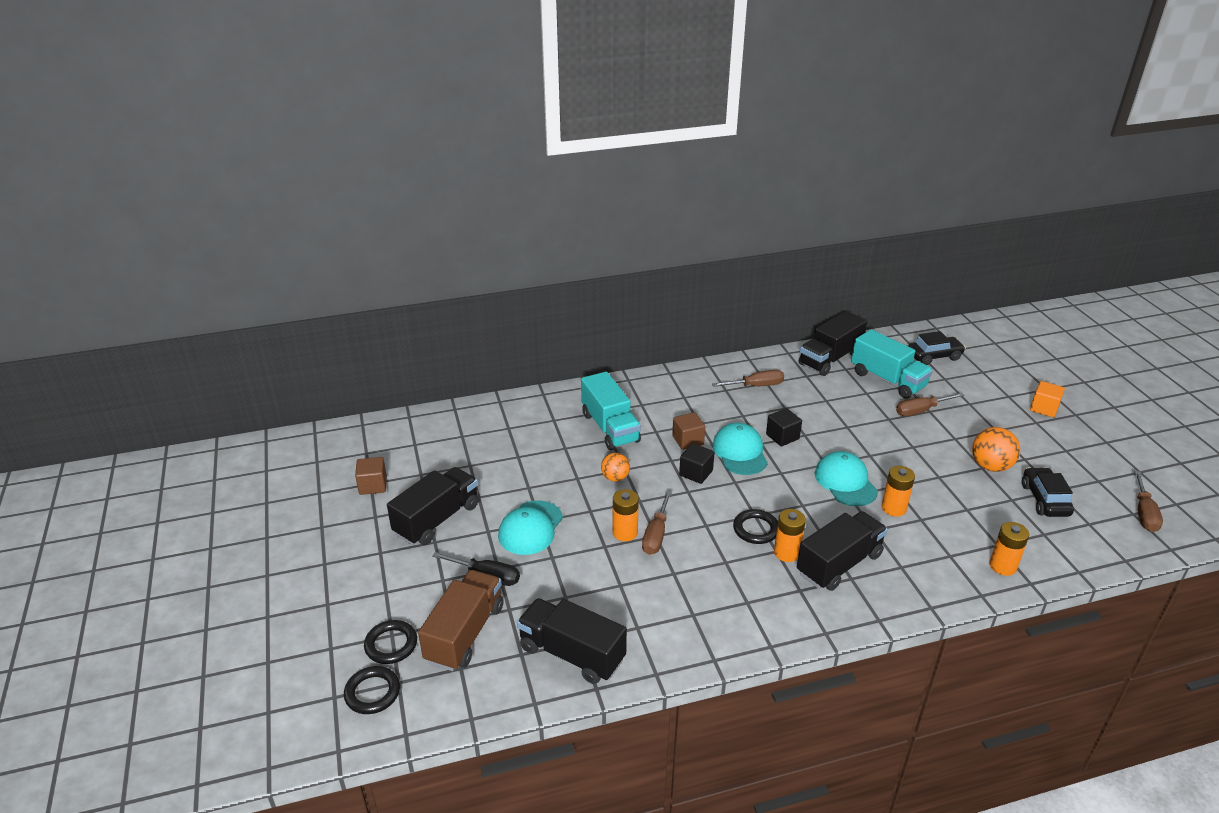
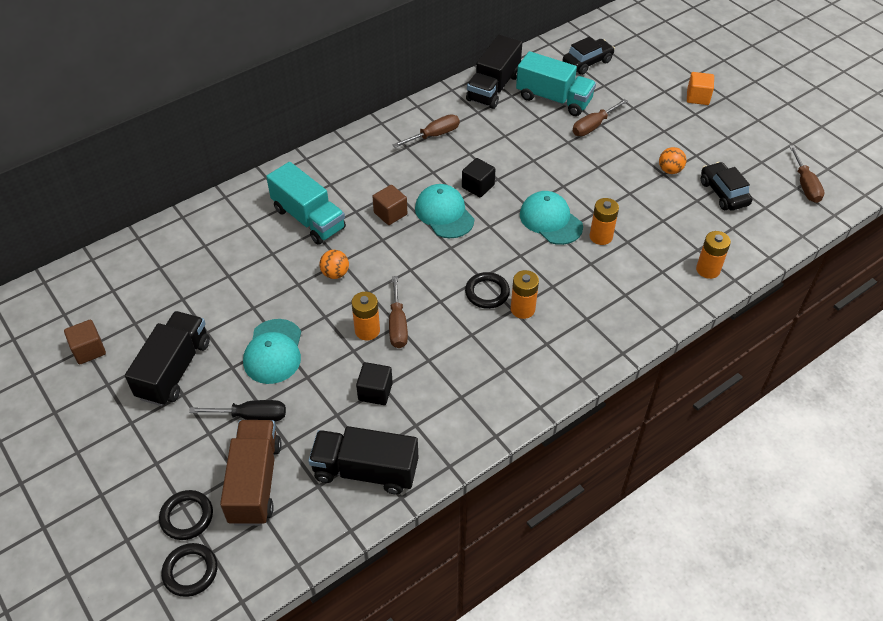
camera: 20 degrees left, 15 degrees up
(696, 473) = (411, 247): black cube -> black cube (375, 392)
(839, 564) = (572, 307): black truck -> none
(990, 466) = (670, 170): orange ball -> orange ball, size x0.64

